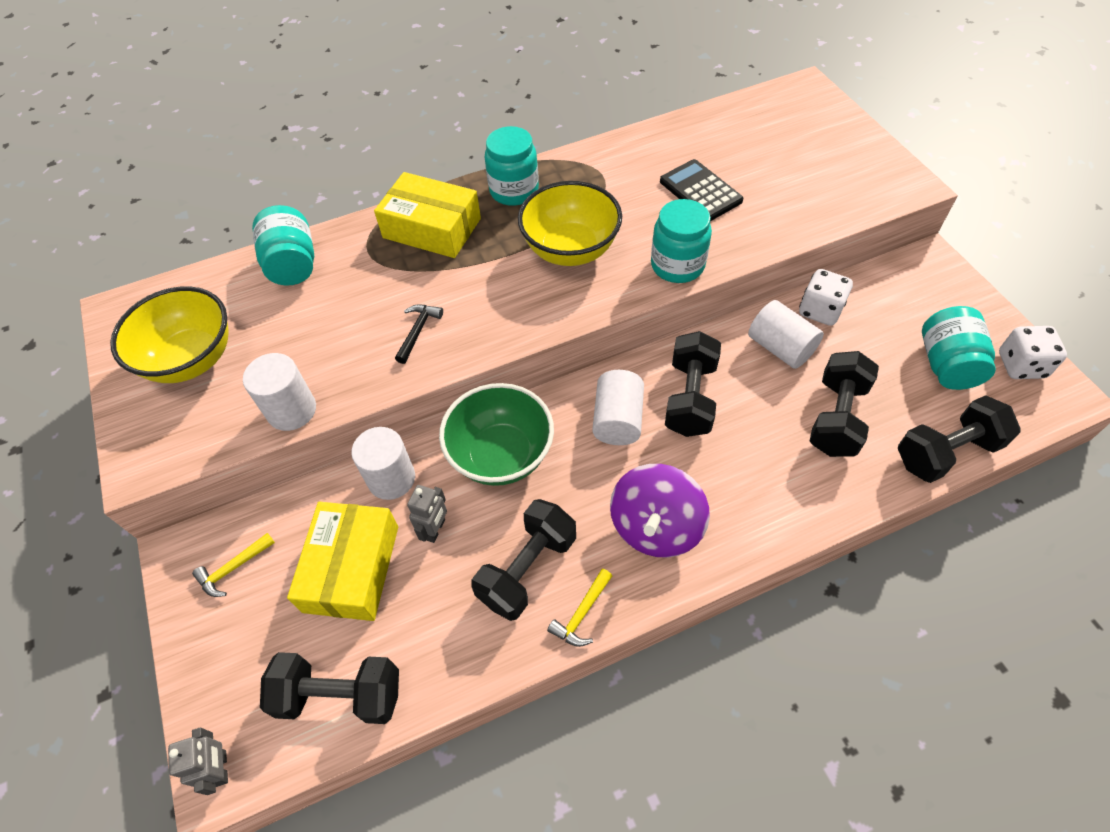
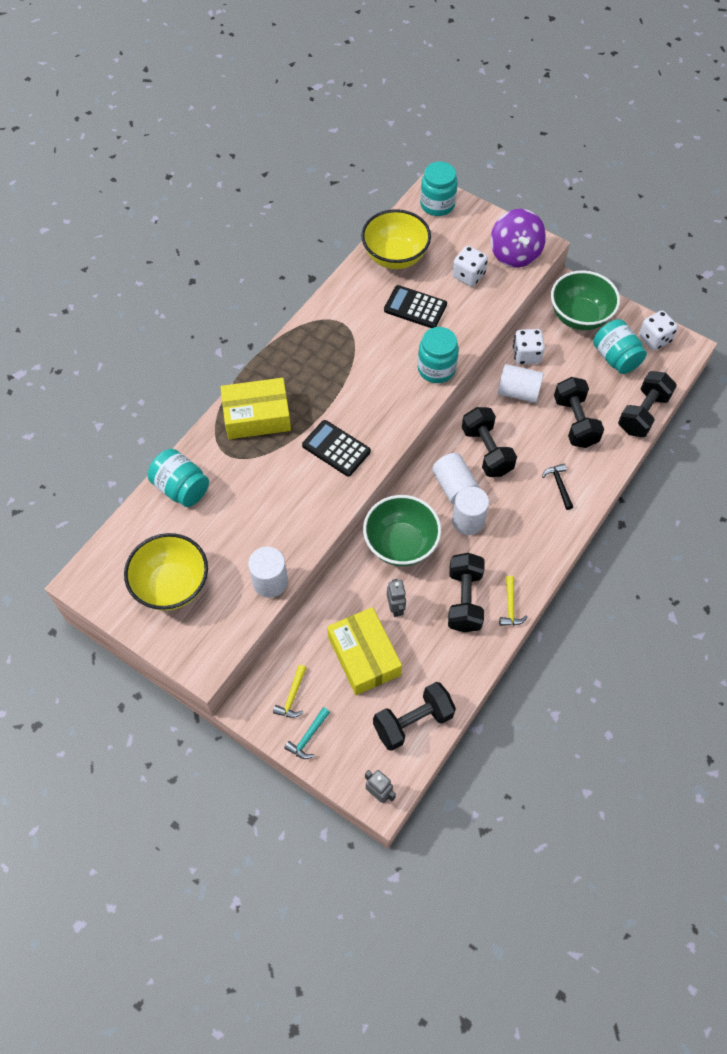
camera: 35 degrees left, 5 degrees up
(207, 631) = (308, 737): none -> turquoise hammer
(391, 478) = (345, 593): white cylinder -> white cylinder (468, 521)
(418, 331) = (307, 492): black hammer -> black hammer (559, 485)
(489, 299) = (336, 448): none -> black calculator
(514, 191) = (291, 362): turquoise jar -> turquoise jar (437, 204)
(570, 250) = (362, 389): yellow bowl -> yellow bowl (395, 257)
(655, 526) = (517, 538): purple spinning top -> purple spinning top (515, 254)
(792, 183) = (468, 275): none -> white dice
(923, 296) = (579, 317): none -> green bowl

